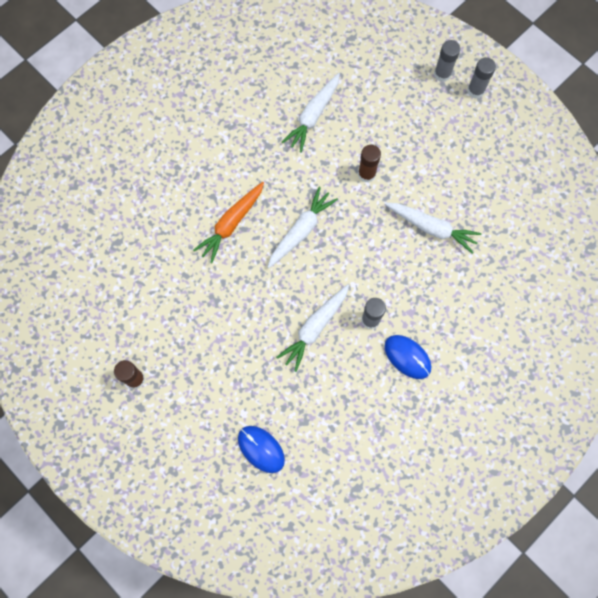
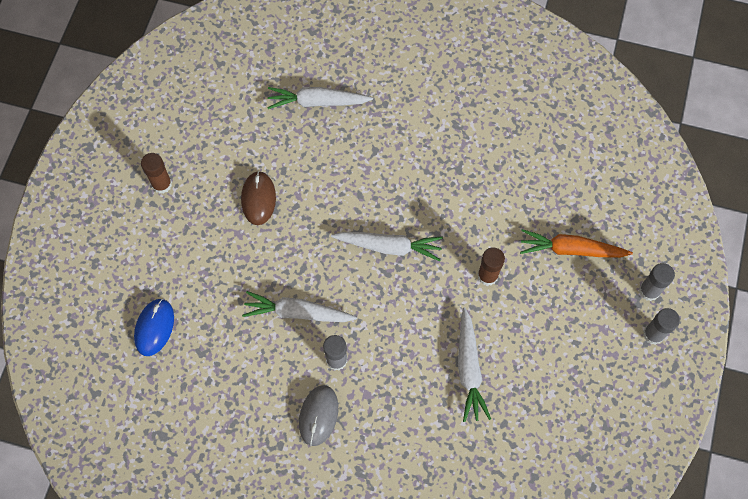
camera: 60 degrees right, 5 degrees down
(198, 308) = (258, 199): none -> brown mouse
(231, 224) = (357, 181): orange carrot -> orange carrot (571, 249)
(313, 116) = (516, 193): white carrot -> white carrot (317, 102)
(407, 357) = (318, 415): blue mouse -> grey mouse

